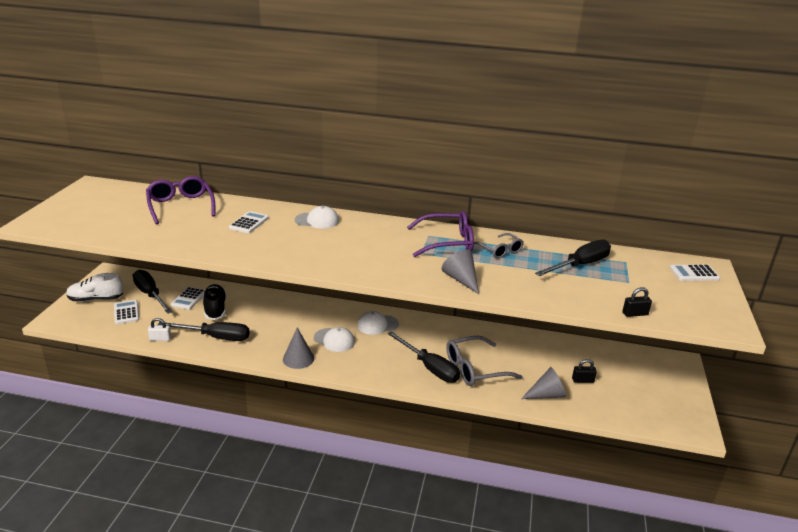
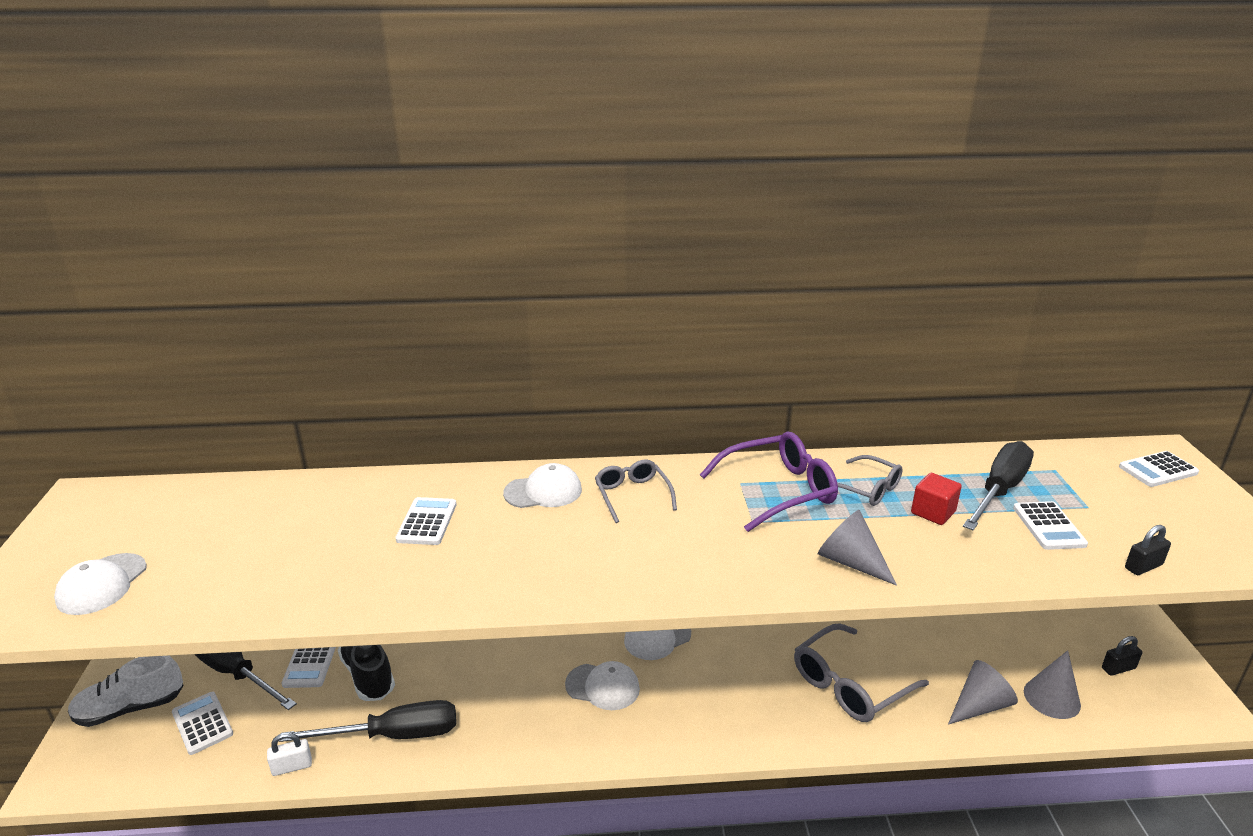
camera: 15 degrees left, 0 degrees up
(85, 220) = (102, 584): none -> white cap
(180, 206) = (281, 511): purple glasses -> none
(298, 358) = (561, 742): grey cone -> grey cone (1052, 698)
(363, 230) = (632, 495): none -> grey glasses
(429, 368) = (781, 701): black screwdriver -> none
(529, 267) = (933, 512): none -> red cube
(582, 380) = (1012, 663): black padlock -> black padlock (1118, 668)
(594, 286) = (1048, 526): none -> white calculator

